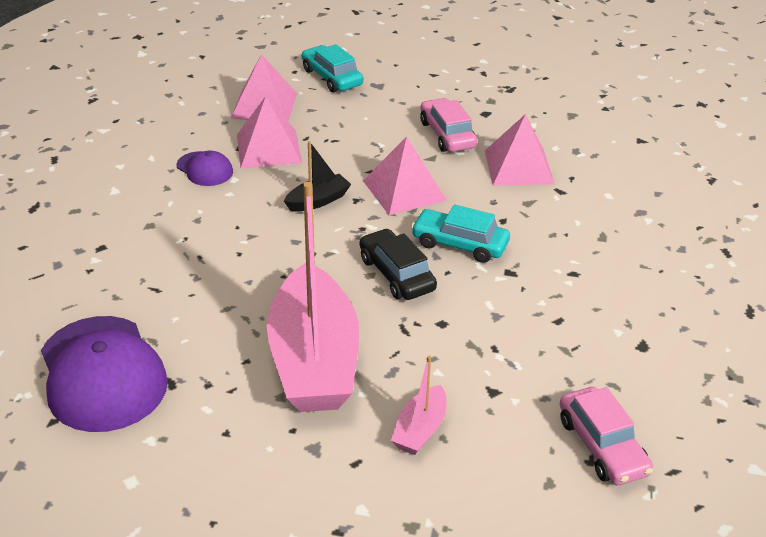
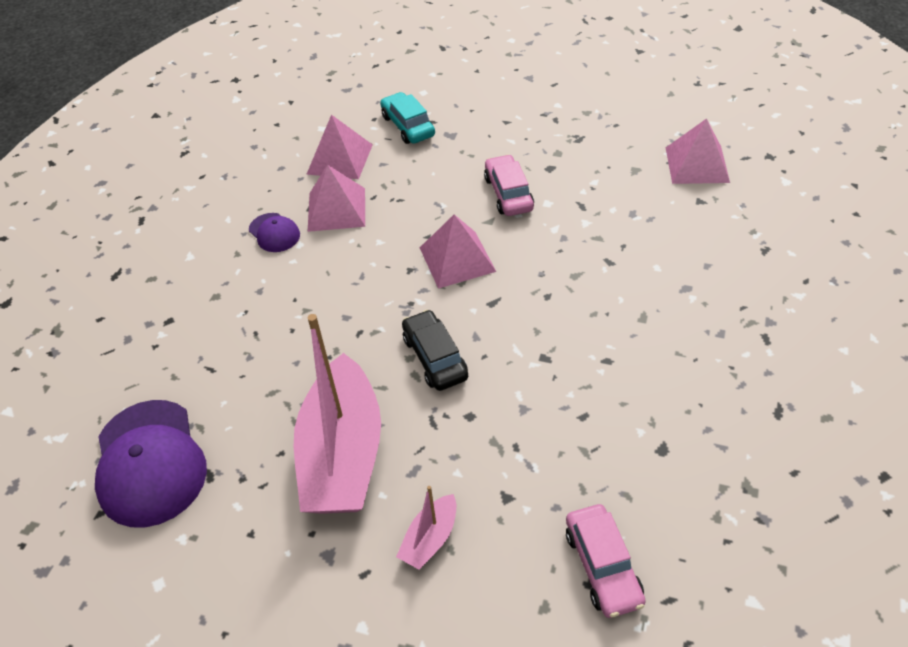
camera: 10 degrees right, 10 degrees up
(318, 201) = (373, 270): black boat -> none
(459, 244) = (501, 323): turquoise car -> none
(518, 167) = (572, 232): pink pyramid -> pink pyramid (697, 164)

